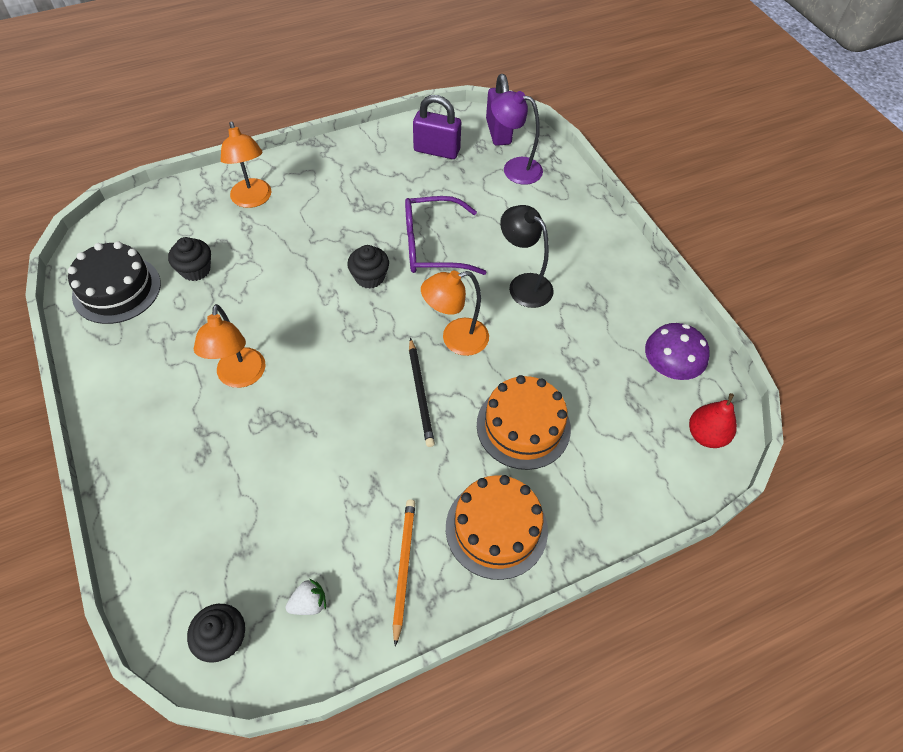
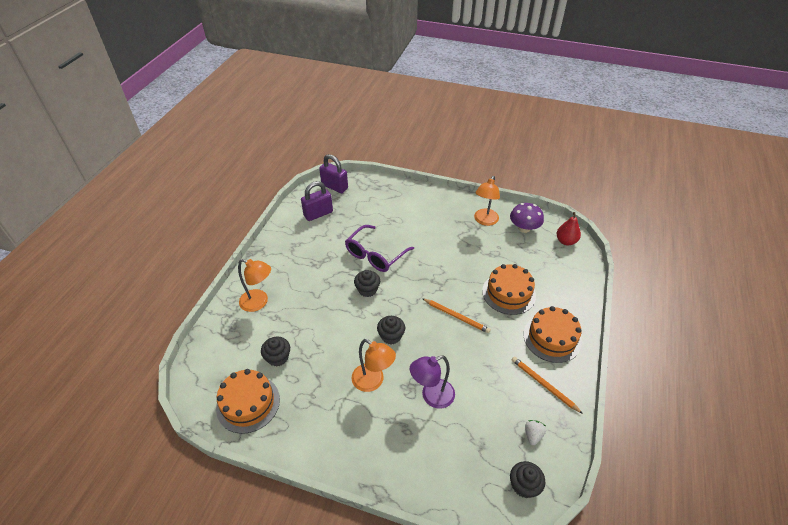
camera: 45 degrees left, 10 degrees down
(117, 289) = (248, 403): black cake -> orange cake
(322, 348) = (391, 336): none -> black cupcake
(420, 394) = (456, 316): black pencil -> orange pencil
(455, 339) = (438, 283): orange lamp -> orange lamp (484, 221)
(514, 168) = (363, 197): purple lamp -> purple lamp (431, 396)
(523, 284) = (433, 240): black lamp -> none

